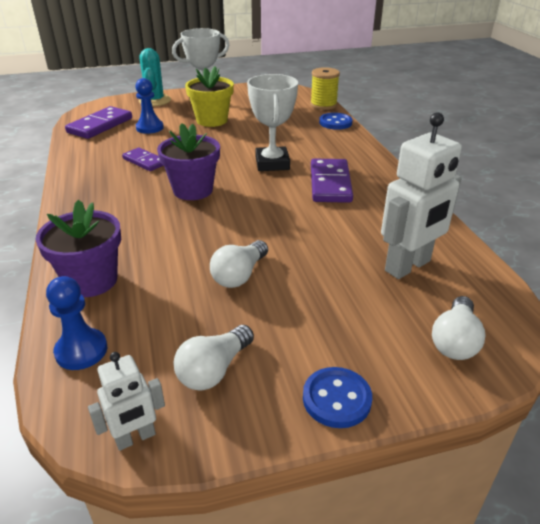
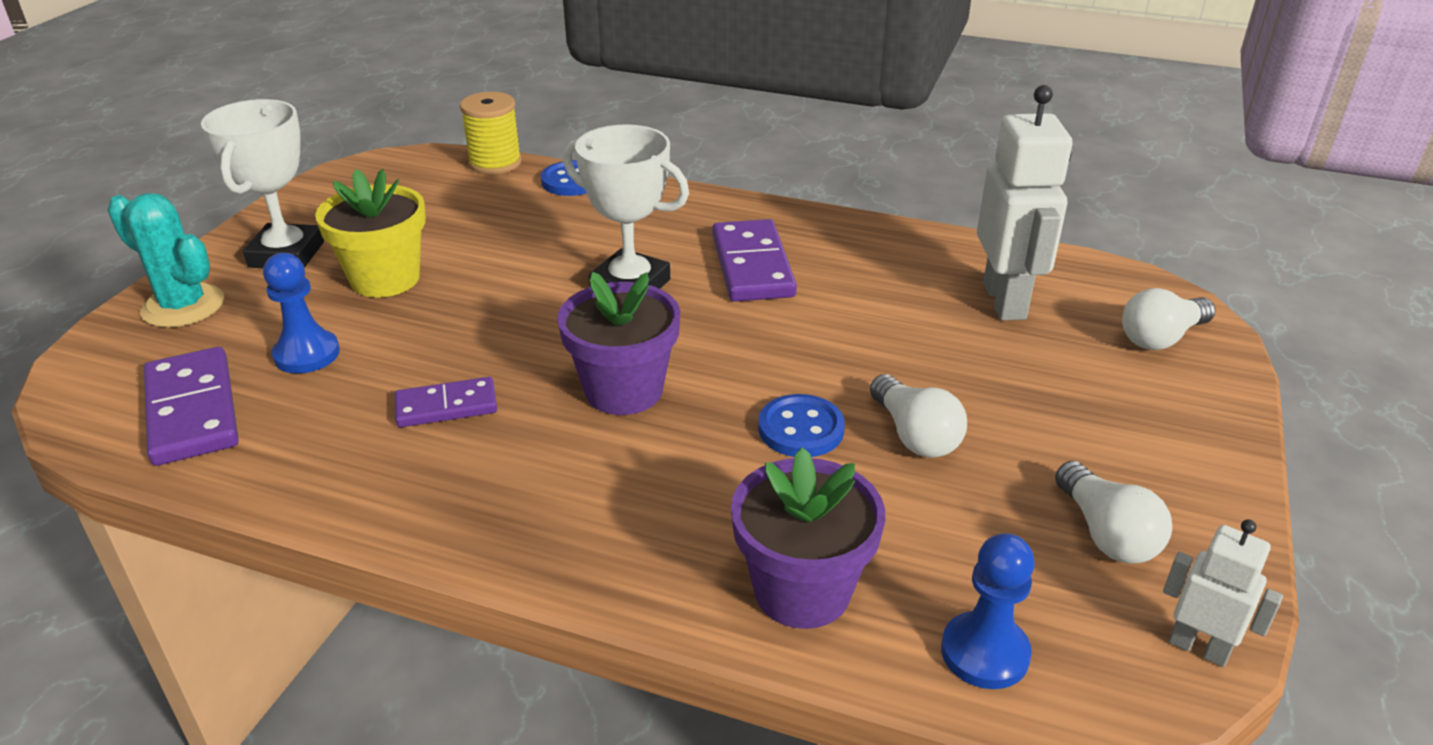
camera: 55 degrees left, 0 degrees up
(135, 438) = (1198, 648): white robot -> white robot turned 60 degrees counterclockwise
(330, 183) = (752, 266): purple domino -> purple domino turned 45 degrees clockwise
(336, 399) = (1209, 458): blue button -> blue button (801, 429)
(455, 341) = (1161, 338): white light bulb -> white light bulb turned 90 degrees clockwise

